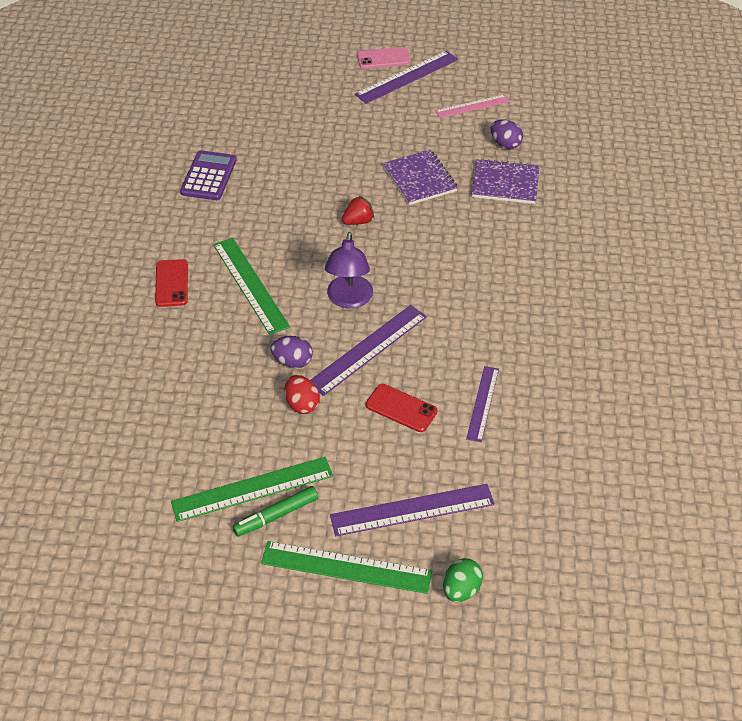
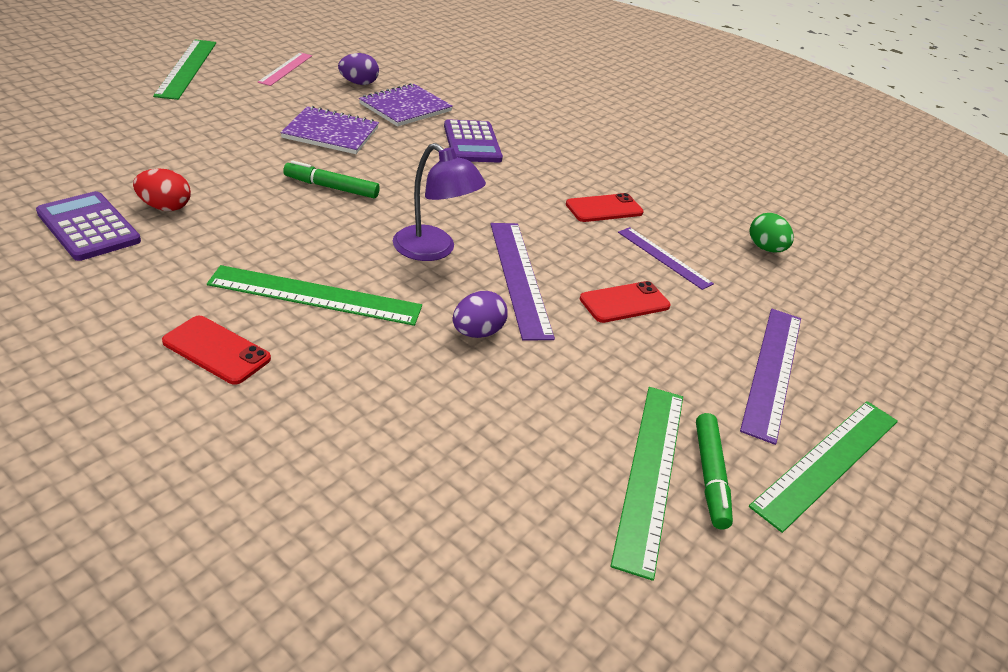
camera: 60 degrees left, 10 degrees down
(302, 404) = (551, 361): red egg -> red egg (165, 207)
(358, 221) = (331, 187): red strawberry -> green marker
(383, 58) = (138, 62): pink phone -> none
(407, 77) = (187, 68): purple ruler -> green ruler
(461, 589) = (901, 397): green egg -> green egg (765, 248)
(504, 239) = (472, 143): none -> purple calculator
(507, 345) = (604, 209): none -> red phone

